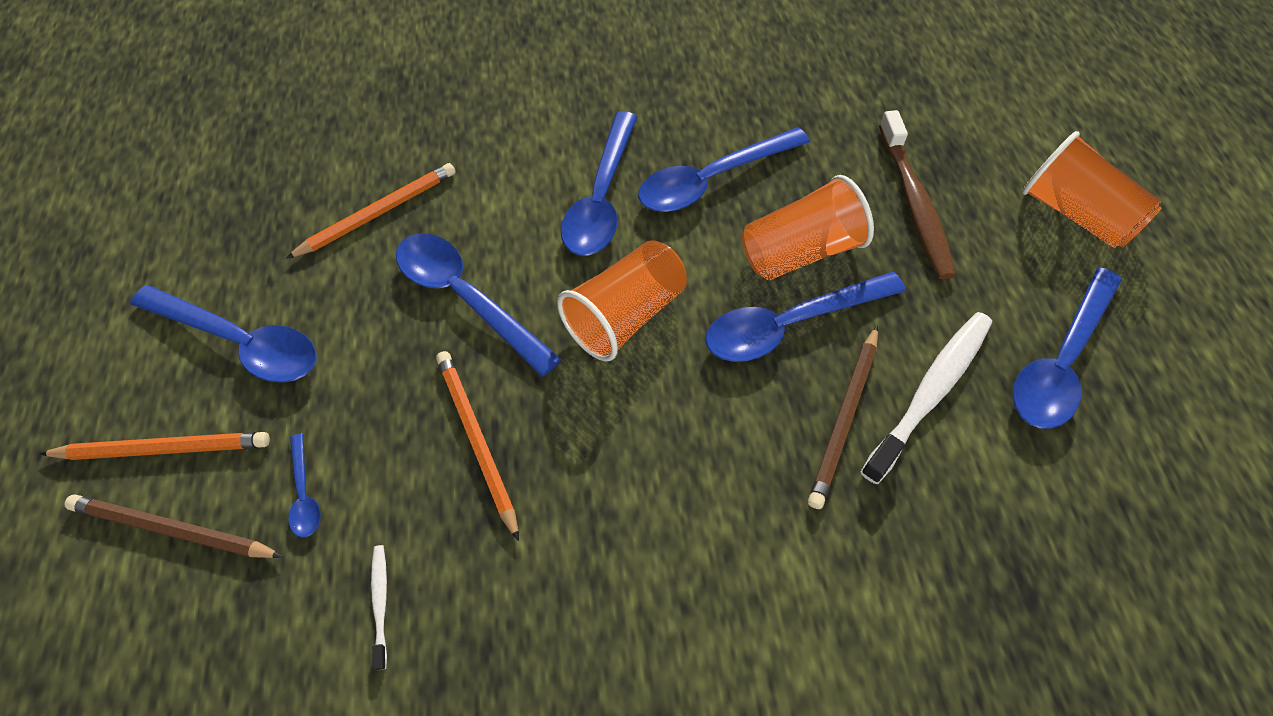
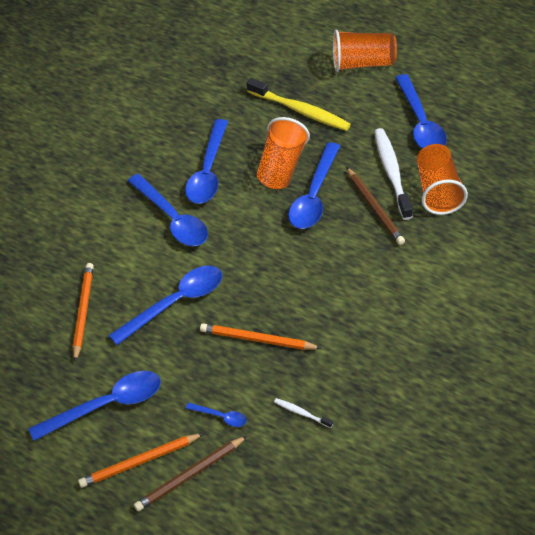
camera: 45 degrees left, 10 degrees down
(164, 448) = (139, 462): orange pencil -> orange pencil turned 150 degrees counterclockwise
(466, 298) = (175, 303): blue spoon -> blue spoon turned 150 degrees clockwise
(625, 316) = (249, 250): orange cup -> orange cup (438, 191)
(914, 203) = (300, 110): brown toothbrush -> yellow toothbrush

